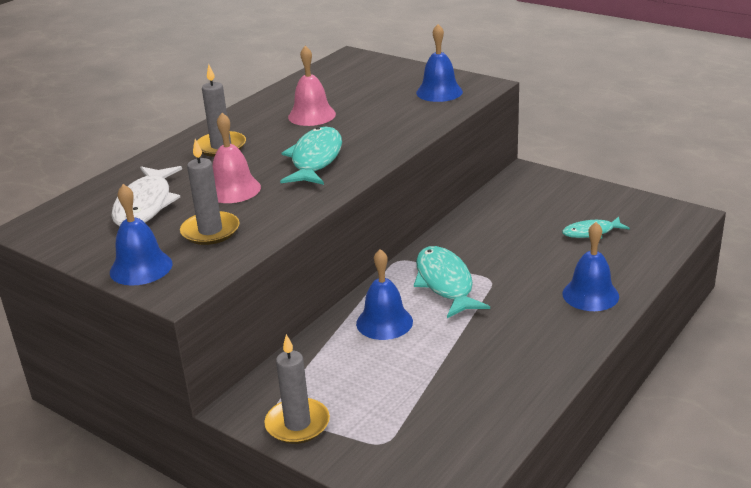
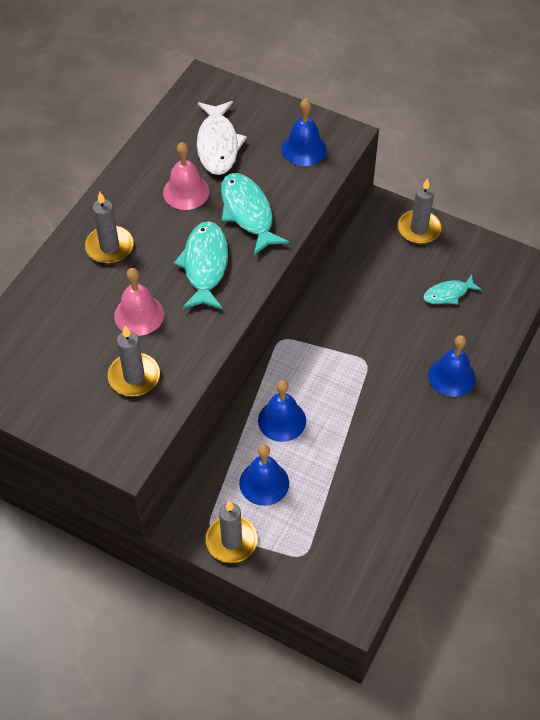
camera: 10 degrees left, 25 degrees up
(141, 267) = (86, 429): blue bell -> blue bell (264, 483)
(145, 205) = (63, 341): white fish -> white fish (218, 145)
(445, 283) = (327, 368): turquoise fish -> turquoise fish (248, 213)
(562, 187) = (419, 229): none -> grey candle

